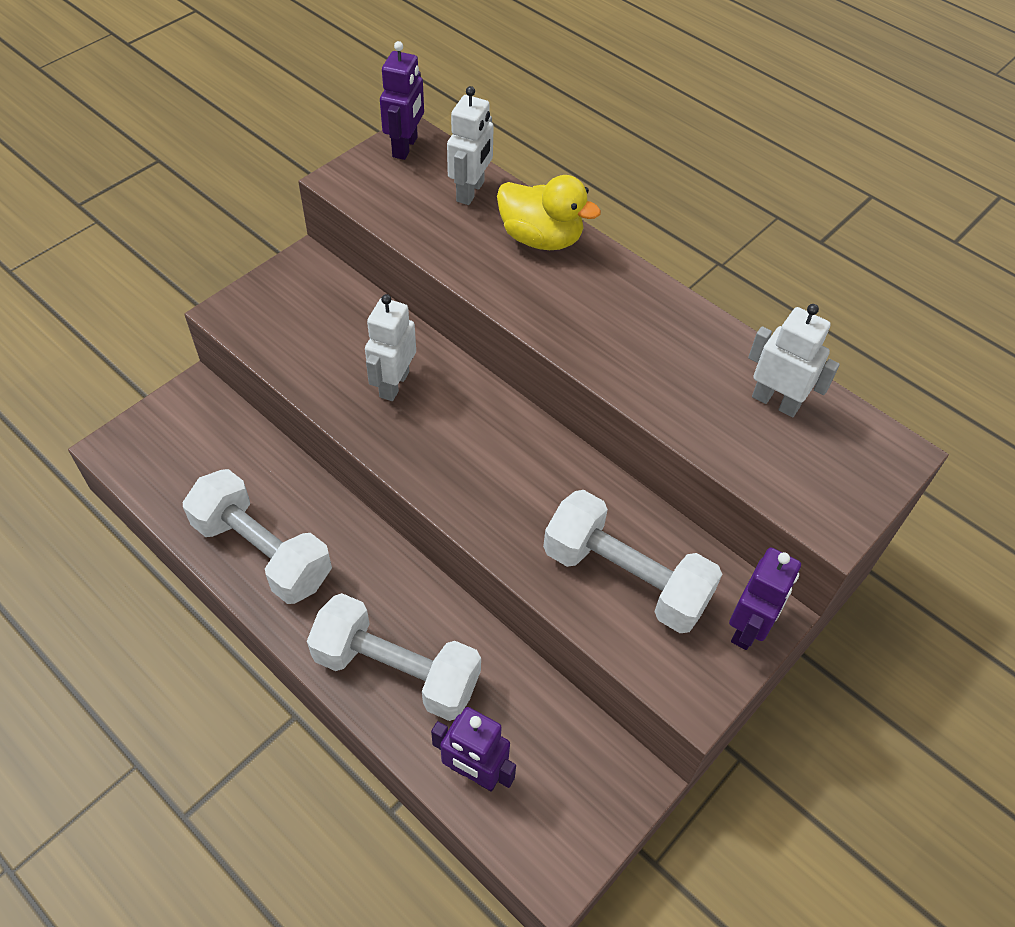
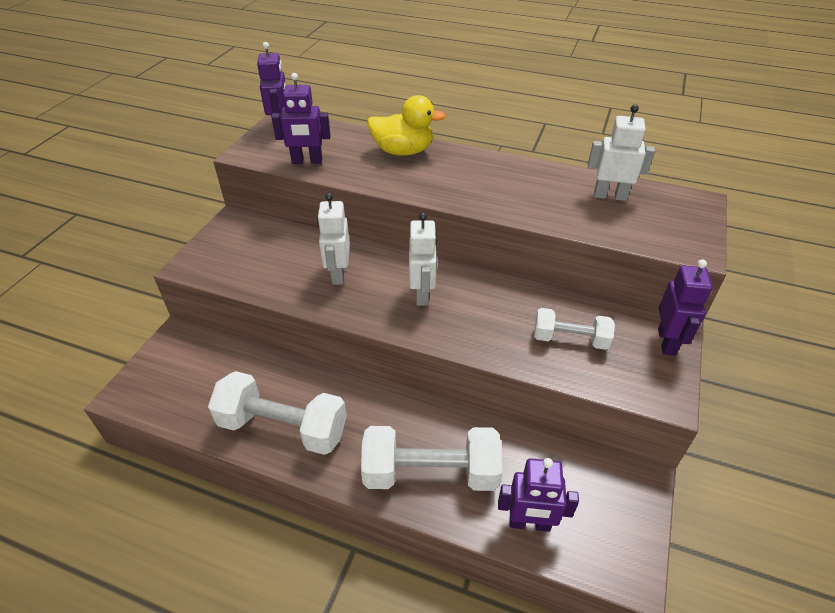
camera: 20 degrees left, 10 degrees down
(410, 217) = (307, 161): none -> purple robot
(471, 192) = (340, 139): white robot -> white robot (422, 294)
(625, 577) = (570, 339): white dumbbell -> white dumbbell, size x0.59

